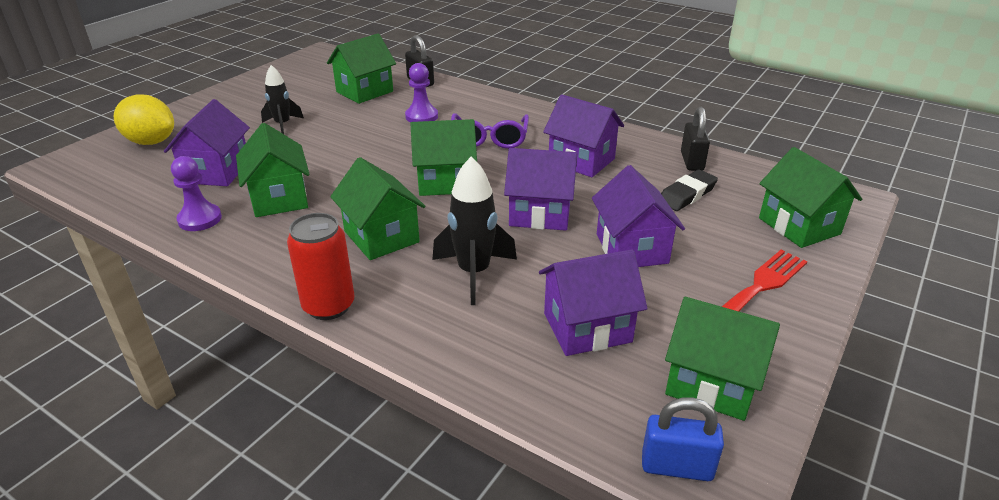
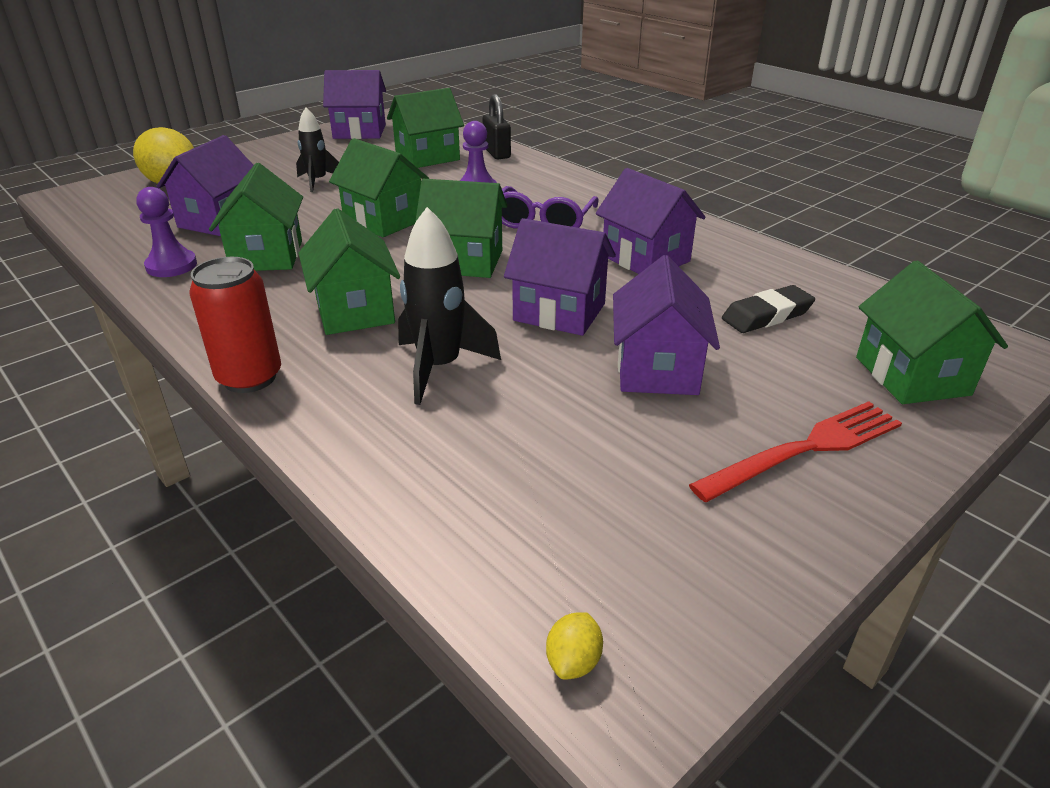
camera: 15 degrees right, 0 degrees up
(587, 328) = (546, 456): purple house -> purple house (359, 132)
(677, 467) = (573, 661): blue padlock -> yellow lemon
(692, 161) = (794, 277): black padlock -> none
(711, 383) = (681, 559): green house -> green house (384, 220)

